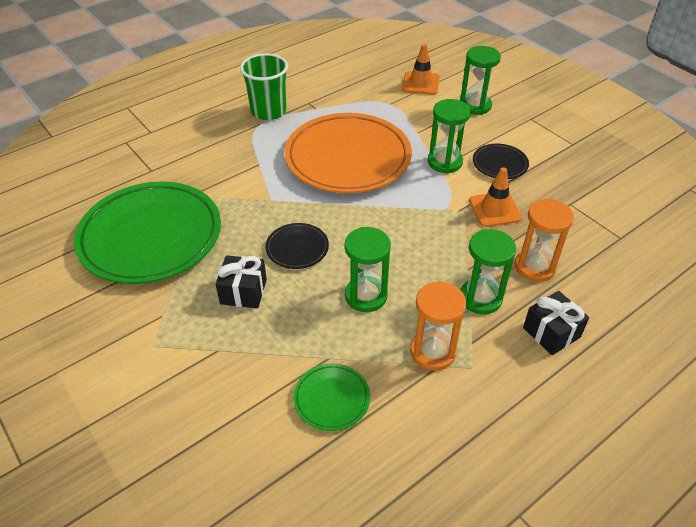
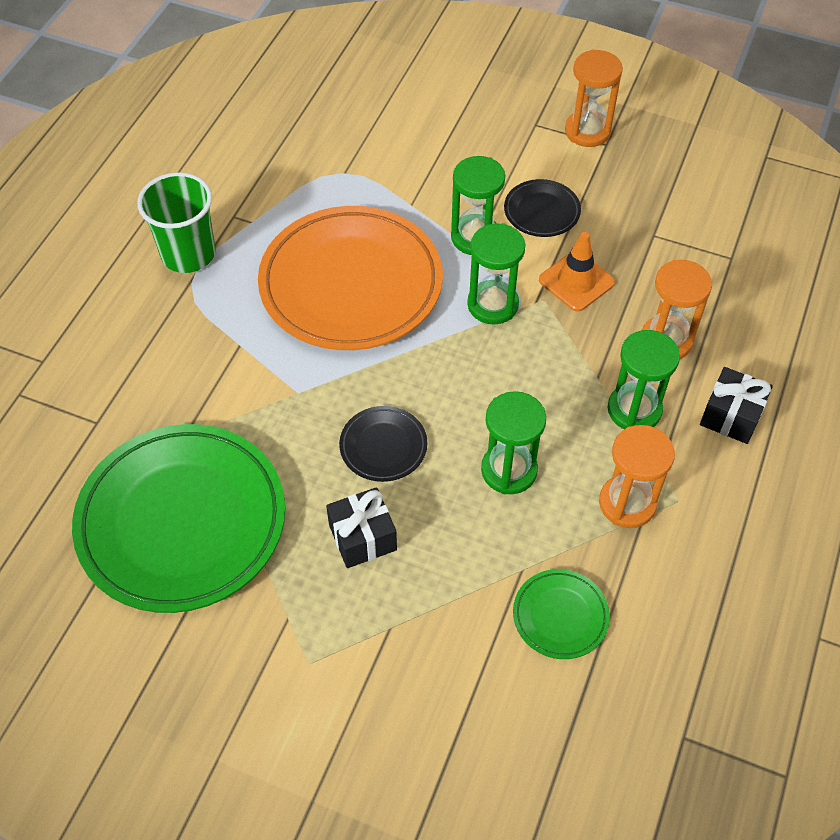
camera: 30 degrees left, 10 degrees up
(420, 83) = (363, 122): orange traffic cone -> none
(475, 106) = (456, 131): green hourglass -> green hourglass (492, 304)
(564, 133) = (587, 131): none -> orange hourglass

